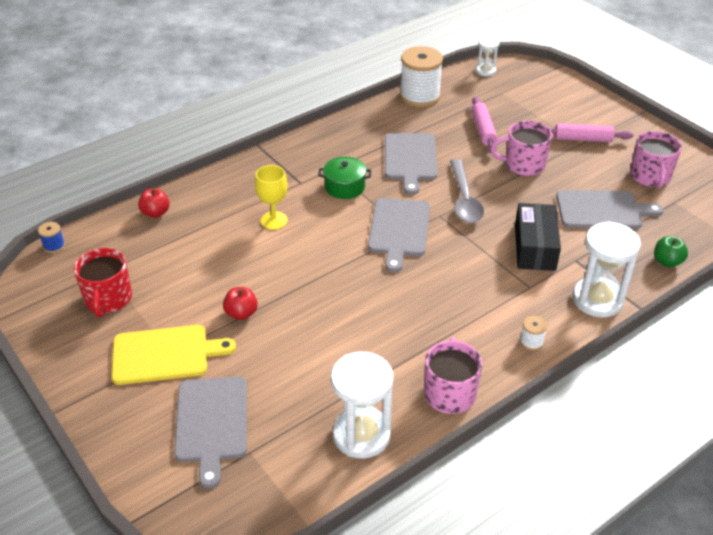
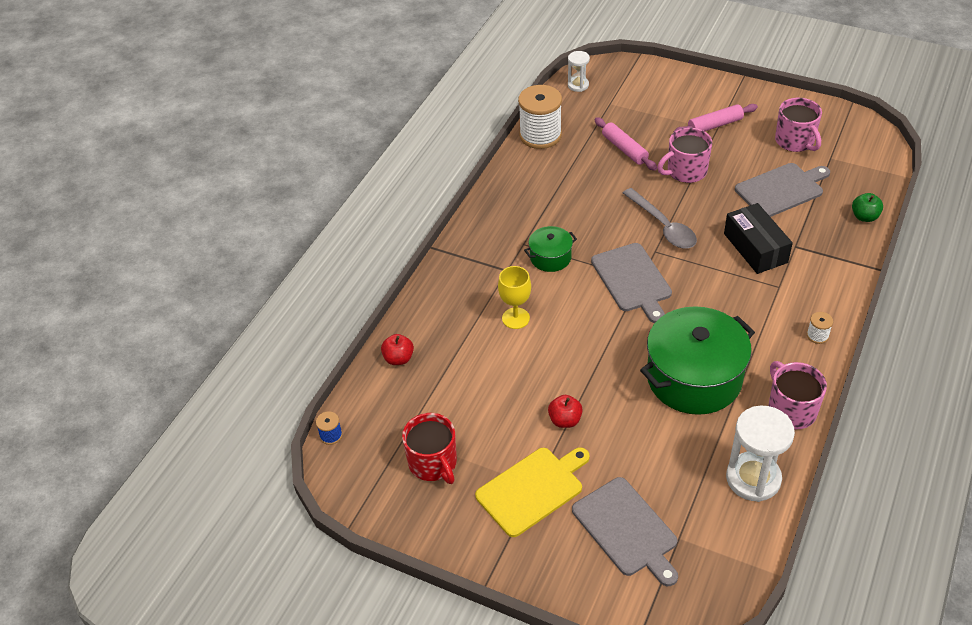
camera: 25 degrees left, 5 degrees up
(383, 328) = (694, 378): none -> green pot
(410, 159) = (585, 205): grey cutting board -> none
(597, 299) = (838, 275): white hourglass -> none

